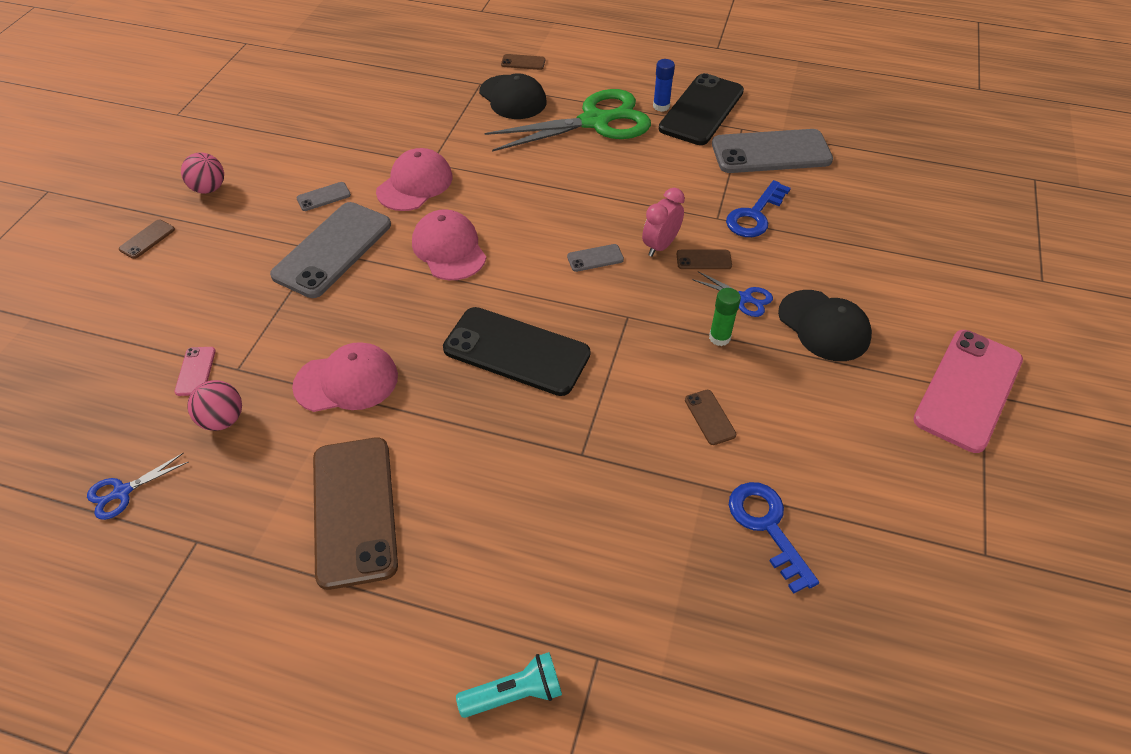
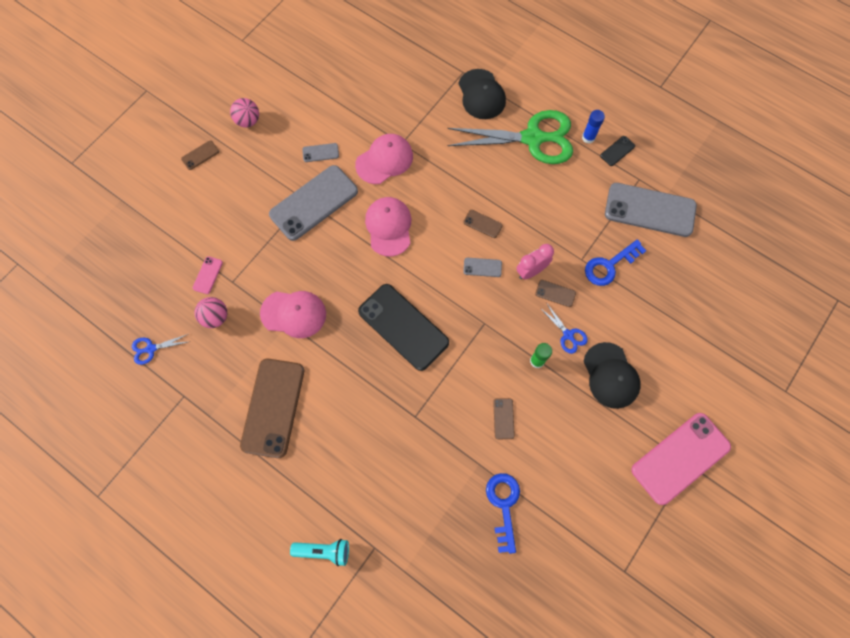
camera: 20 degrees right, 20 degrees up
(523, 62) = (502, 58): brown phone -> brown phone (482, 224)
(702, 110) = (617, 151): black phone -> black phone, size x0.42

